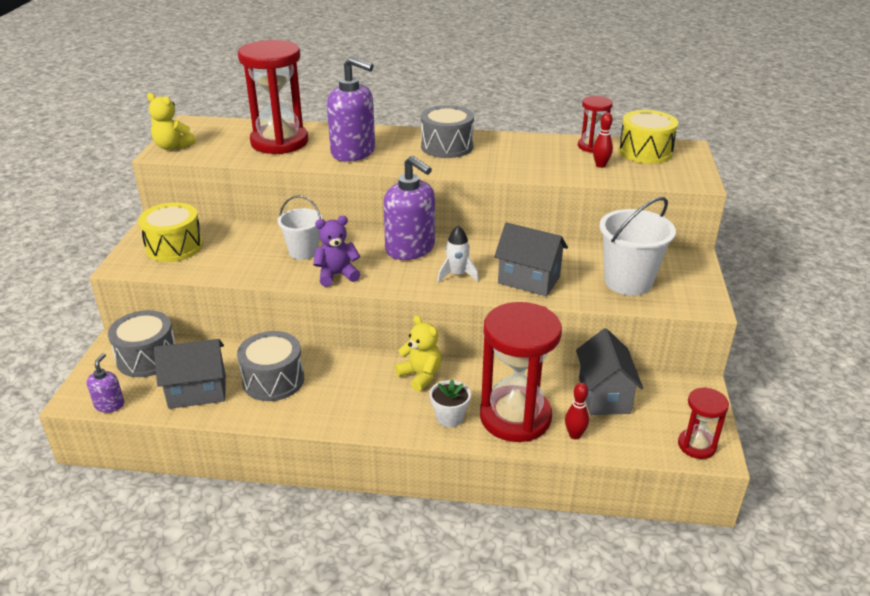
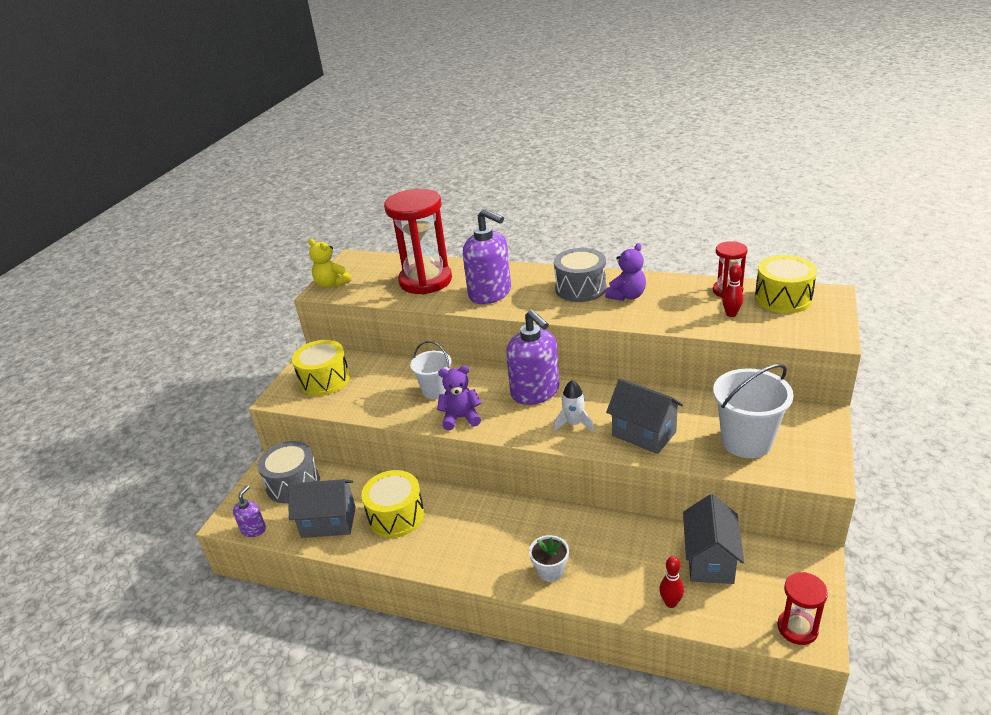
camera: 15 degrees right, 0 degrees up
(273, 380) = (396, 516): grey drum -> yellow drum
(420, 376) = (531, 522): yellow teddy bear -> none
(495, 152) = (627, 296): none -> purple teddy bear
(515, 417) = (614, 576): red hourglass -> none

